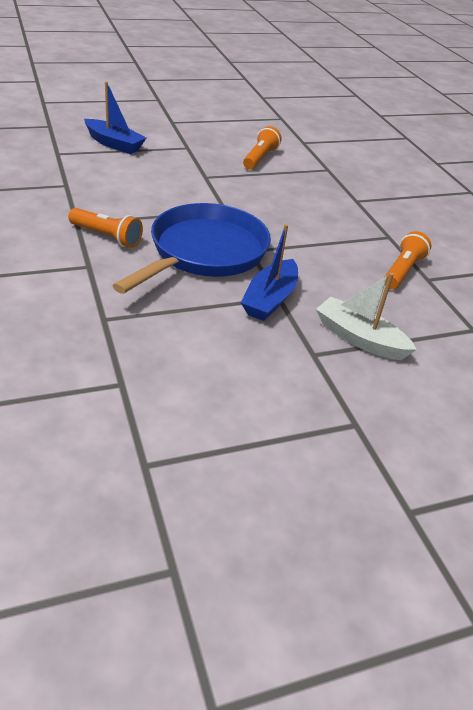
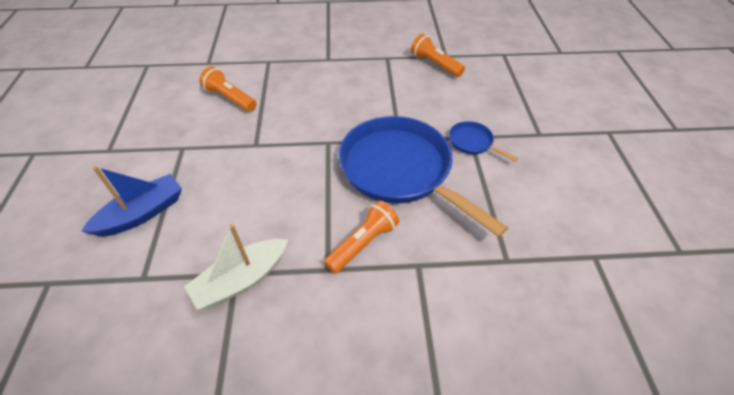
camera: 70 degrees left, 10 degrees up
(270, 299) = (473, 142): blue boat -> blue pan
(359, 338) = (519, 107): white boat -> white boat (242, 279)

